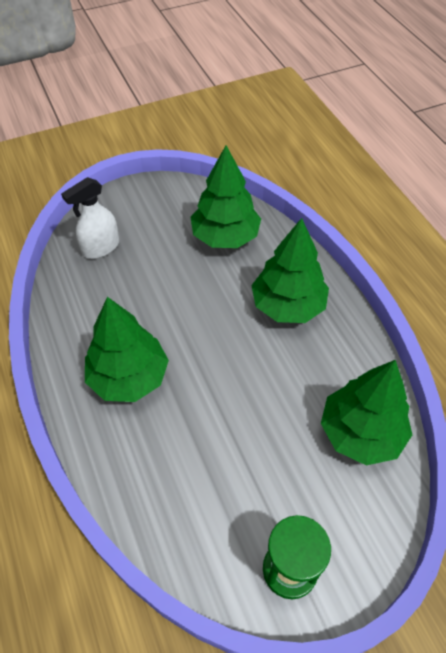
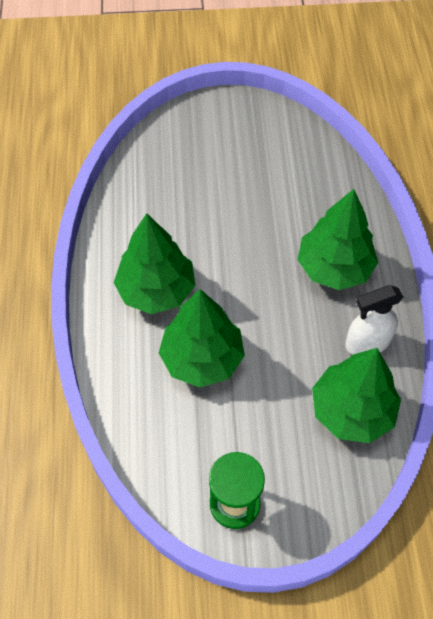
camera: 20 degrees right, 5 degrees up
(100, 248) = (174, 155): white spray bottle -> white spray bottle (367, 343)
(225, 237) = (300, 179): green tree -> green tree (202, 358)

